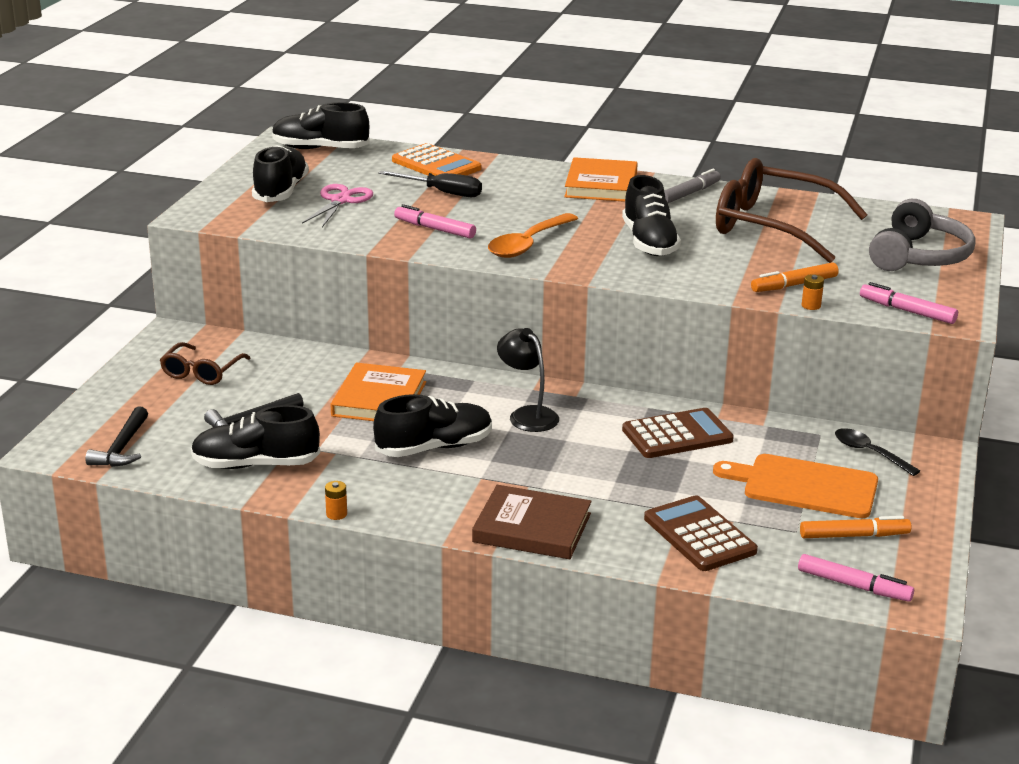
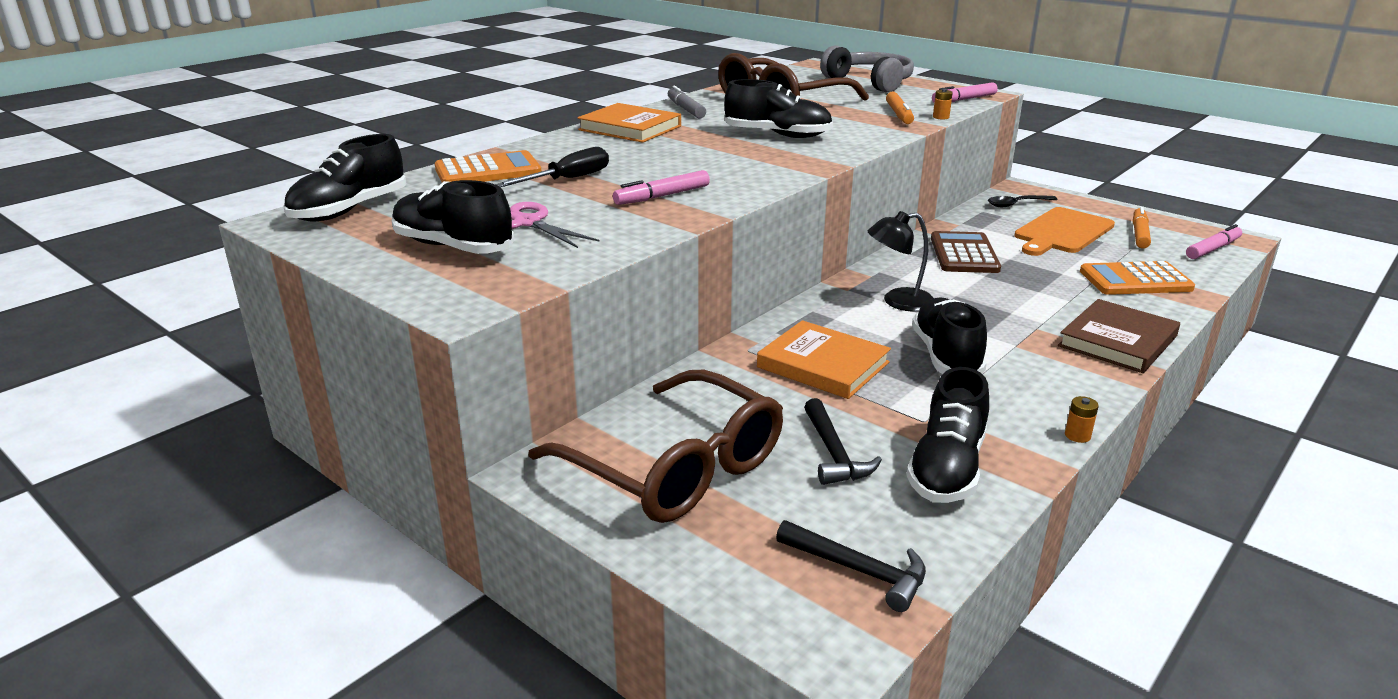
camera: 65 degrees left, 0 degrees up
(202, 372) = (674, 467): brown glasses -> brown glasses, size x1.97
(528, 244) = (740, 170): orange spoon -> none
(699, 535) = (1135, 280): brown calculator -> orange calculator

